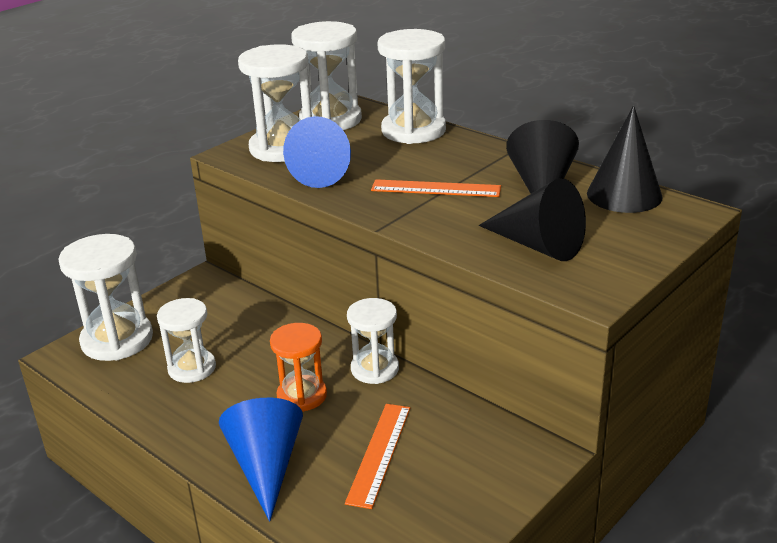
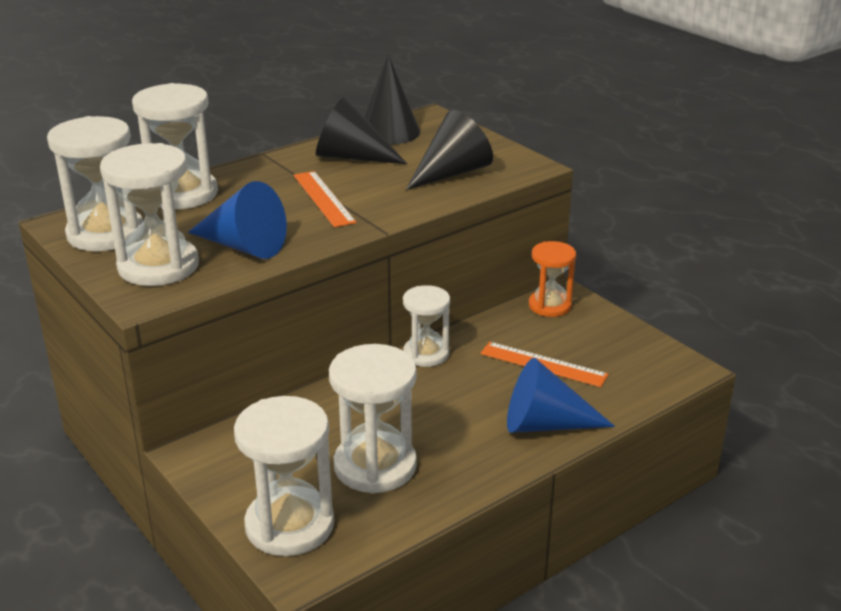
camera: 80 degrees left, 0 degrees up
(192, 368) = (375, 466): white hourglass -> white hourglass, size x1.56
(302, 396) = (450, 397): orange hourglass -> orange hourglass (550, 306)
(435, 188) = (323, 198): orange ruler -> orange ruler turned 45 degrees counterclockwise

